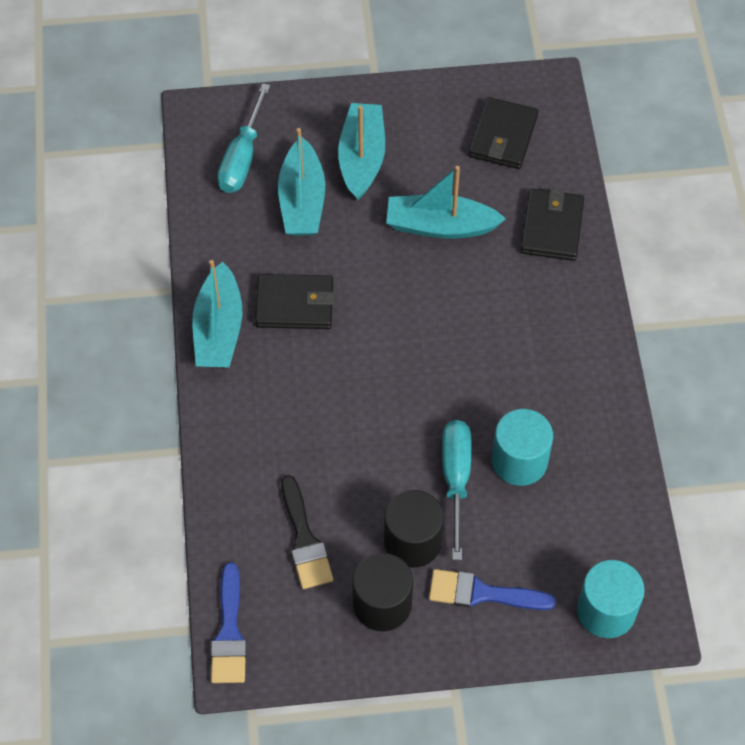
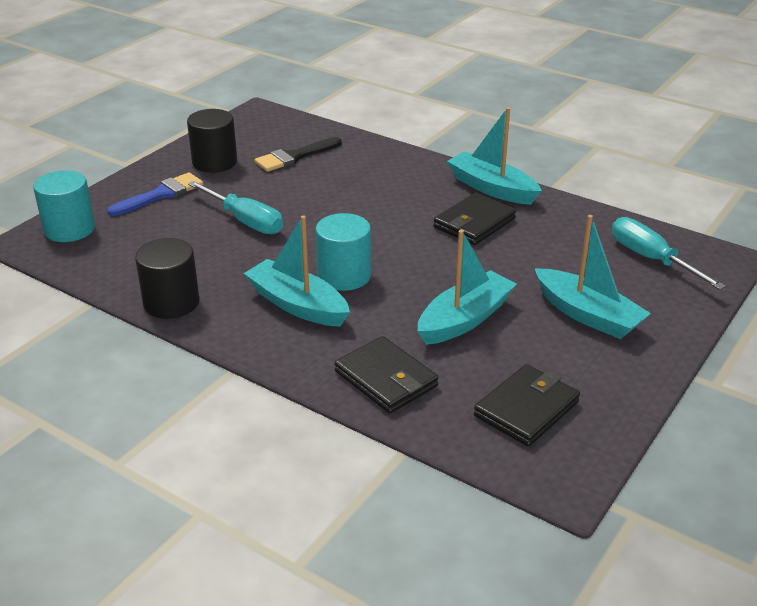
camera: 130 degrees right, 25 degrees down
(229, 632) = (279, 117): blue brush -> none
(302, 201) = (572, 266): turquoise boat -> turquoise boat (297, 305)
(304, 540) = (294, 157): black brush -> black brush turned 60 degrees counterclockwise
(412, 541) = (233, 188): black cylinder -> black cylinder (171, 303)
(503, 136) = (526, 409): black wallet -> black wallet turned 75 degrees clockwise
(519, 461) = (216, 250): turquoise cylinder -> turquoise cylinder (344, 276)

